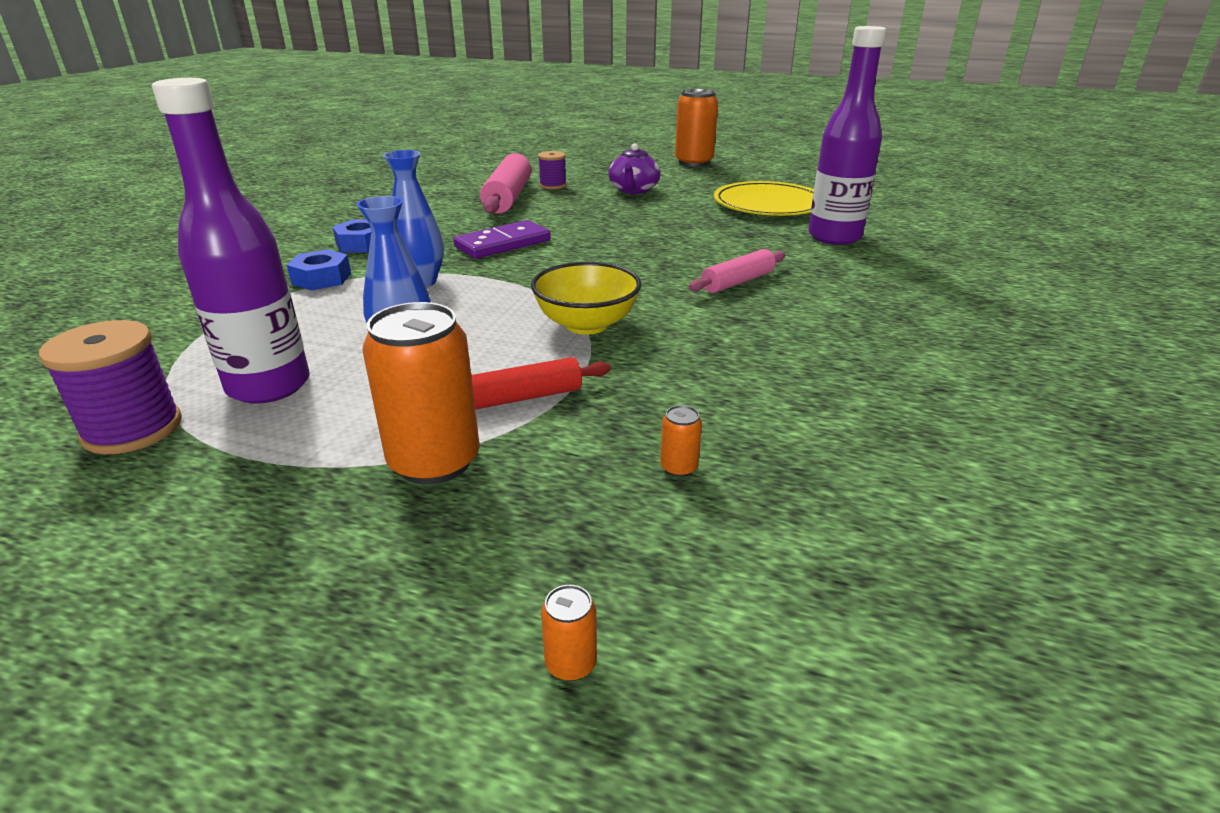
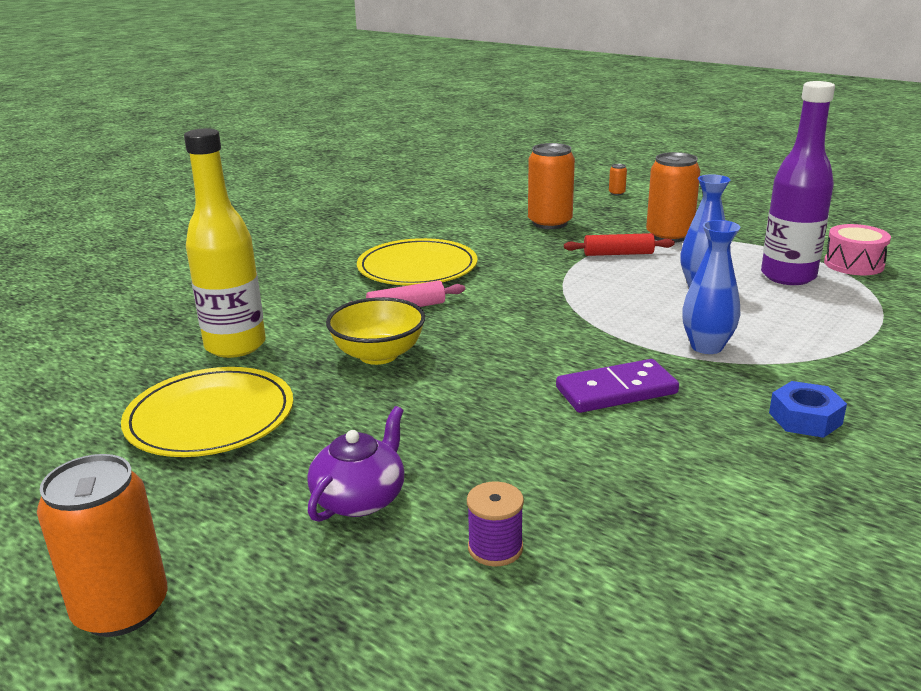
camera: 160 degrees left, 5 degrees down
(133, 429) = (853, 264): purple spool -> pink drum
(321, 278) = (818, 365): blue nut -> none
(508, 198) = (593, 512): pink rolling pin -> none
(586, 324) = (560, 289): yellow bowl -> yellow bowl (378, 355)
(679, 468) = (549, 223): orange can -> orange can, size x2.45
(791, 331) = (417, 268): none -> yellow plate
(834, 237) = (235, 346): purple bottle -> yellow bottle

